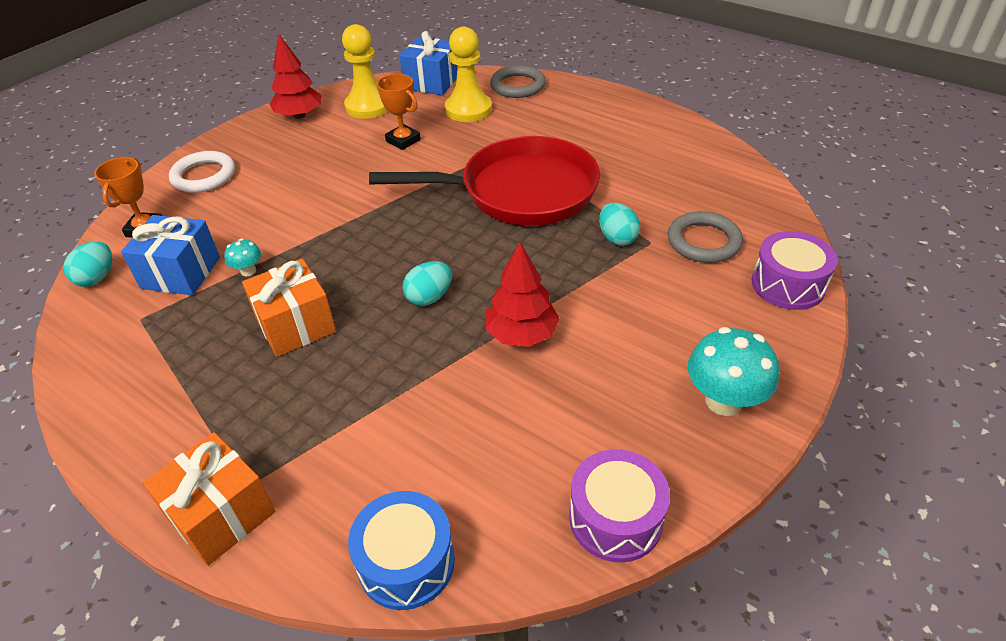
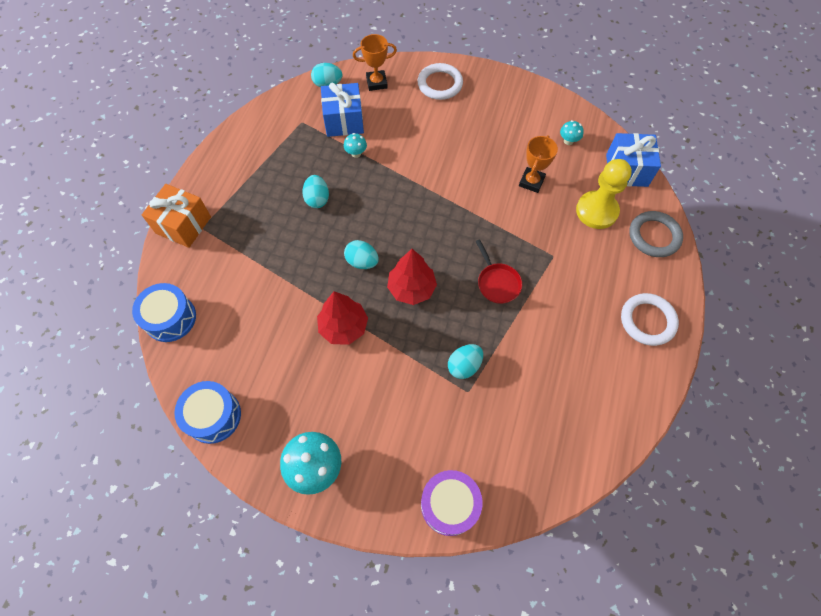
camera: 70 degrees right, 20 degrees up
(296, 325) = (317, 199): orange gift -> turquoise egg
(299, 115) = (535, 103): red tree -> red tree (411, 288)
(368, 106) = (568, 141): yellow pawn -> turquoise mushroom
(520, 191) = (497, 283): red pan -> red pan, size x0.40
(609, 111) = (647, 321): none -> white ring
(615, 518) = (213, 416): purple drum -> blue drum
(703, 241) = (482, 432): grey ring -> none

